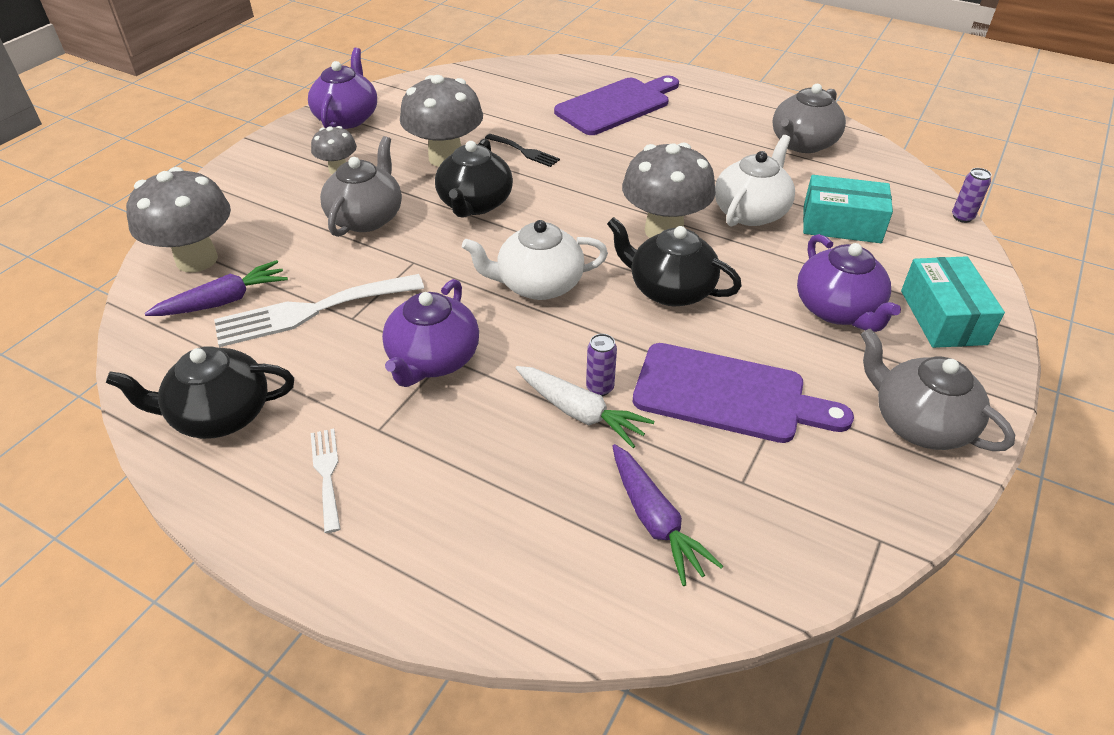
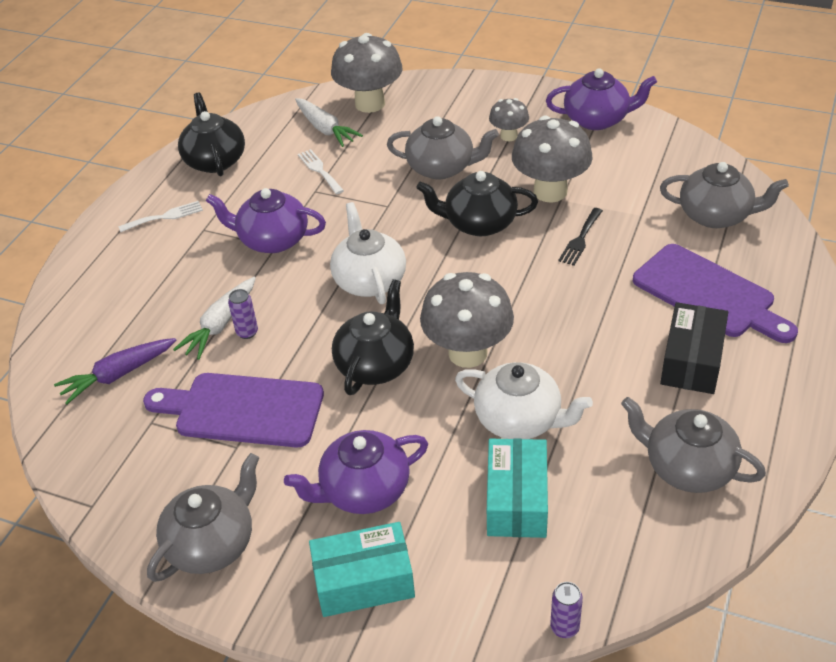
camera: 85 degrees right, 0 degrees up
(223, 301) = (325, 129): purple carrot -> white carrot
(311, 311) = (319, 170): white fork -> white fork, size x0.52
(521, 86) = (716, 215): none -> grey teapot
(691, 124) = (692, 361): none -> black box
(727, 394) = (243, 410): purple cutting board -> purple cutting board turned 90 degrees clockwise

